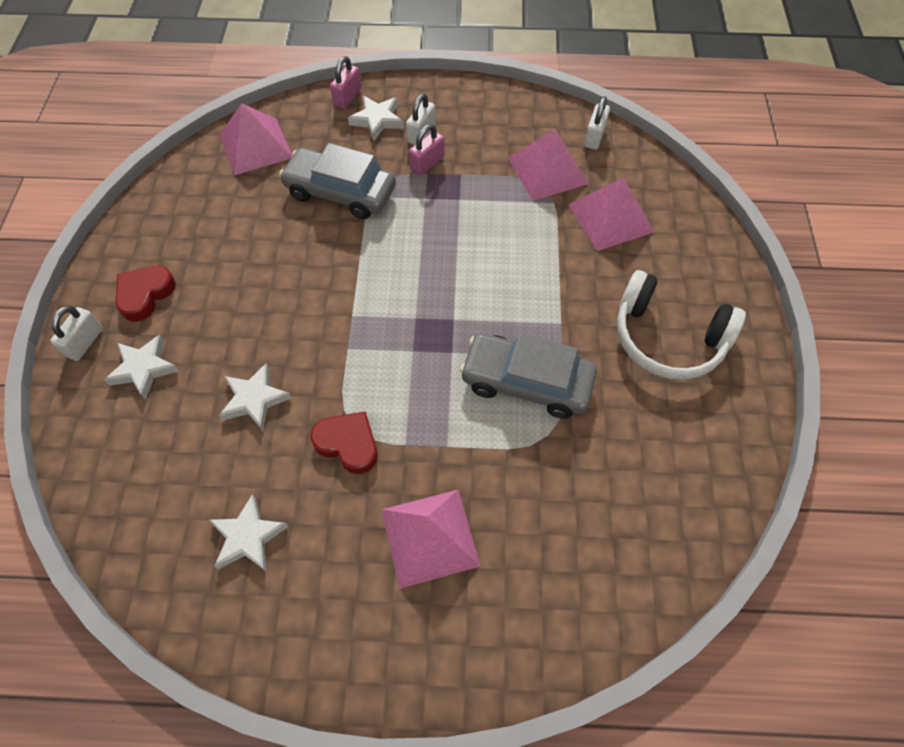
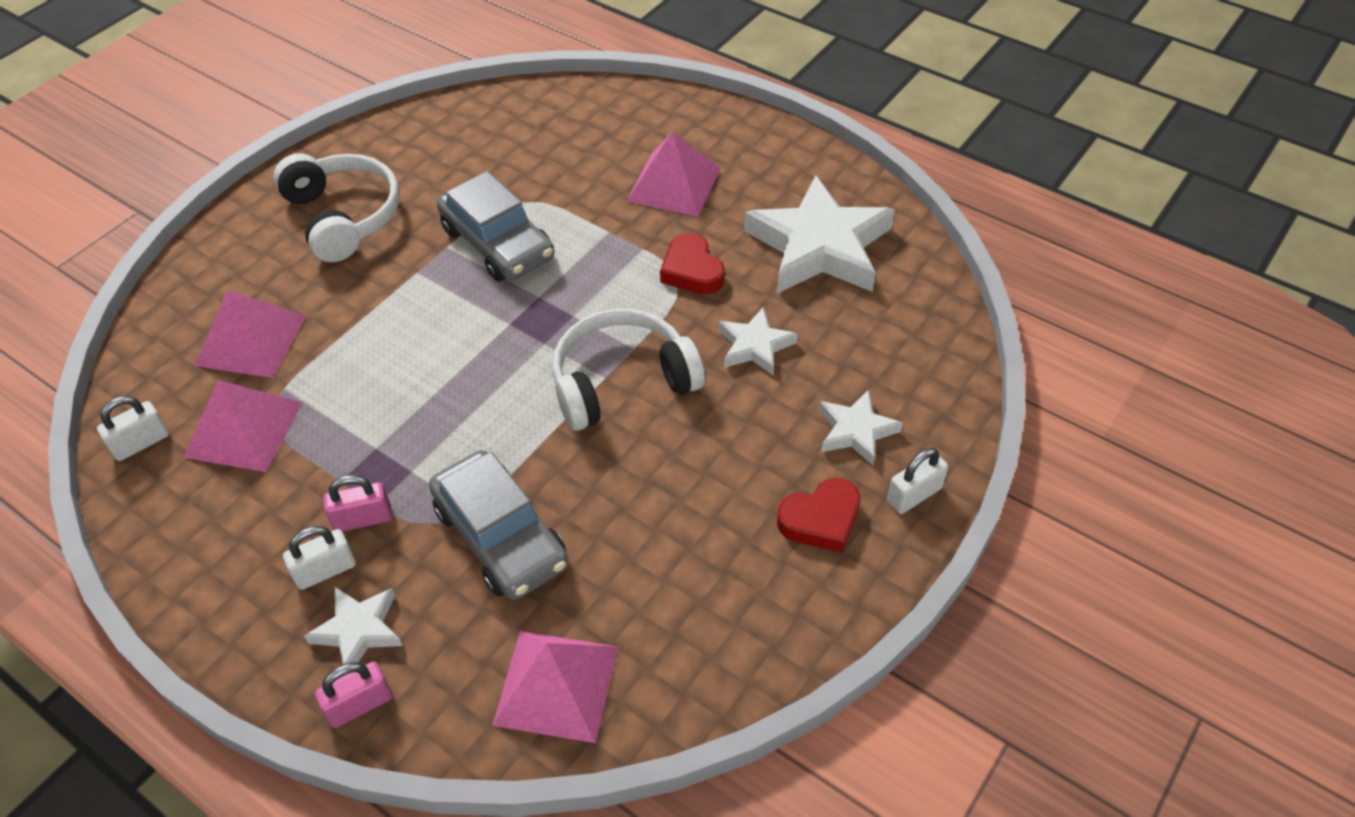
camera: 145 degrees left, 10 degrees down
(248, 537) = (820, 246): white star -> white star, size x2.01
(337, 318) = (622, 382): none -> white headphones

